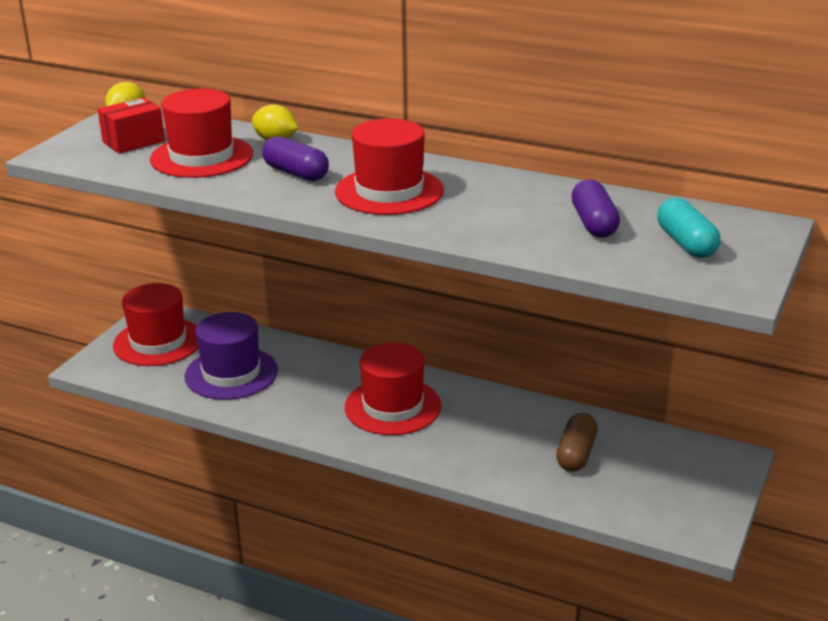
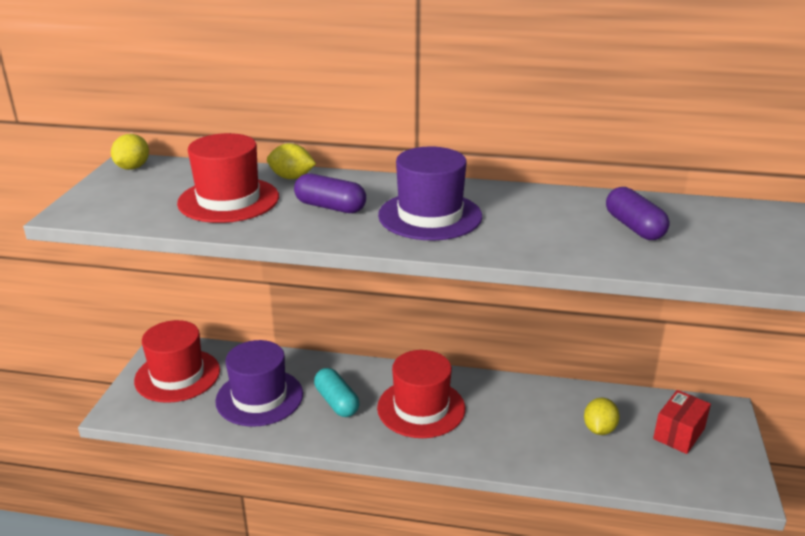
camera: 15 degrees left, 0 degrees up
(133, 142) = (151, 191): red box -> red box (679, 434)
(389, 191) = (430, 216): red hat -> purple hat
(576, 454) = (599, 429): brown capsule -> yellow lemon
(686, 243) = (726, 237): turquoise capsule -> turquoise capsule (336, 402)

